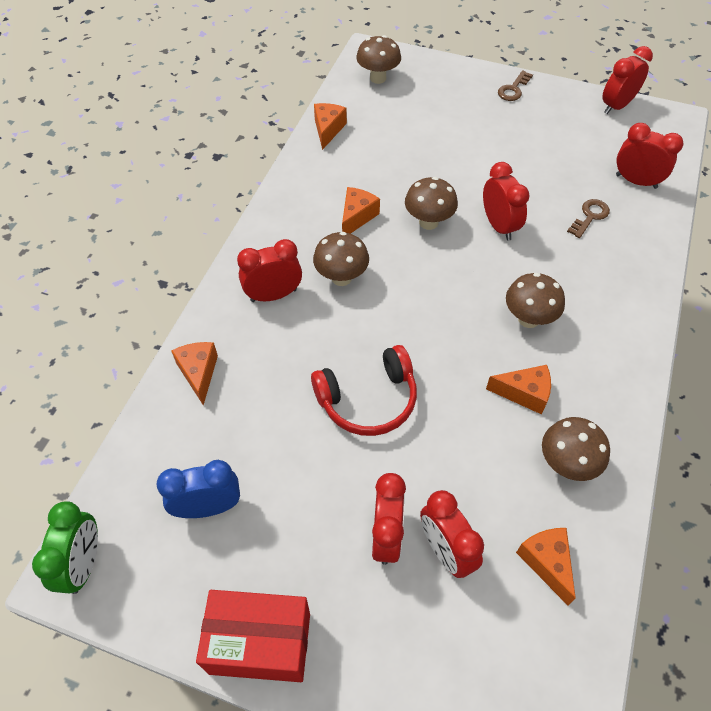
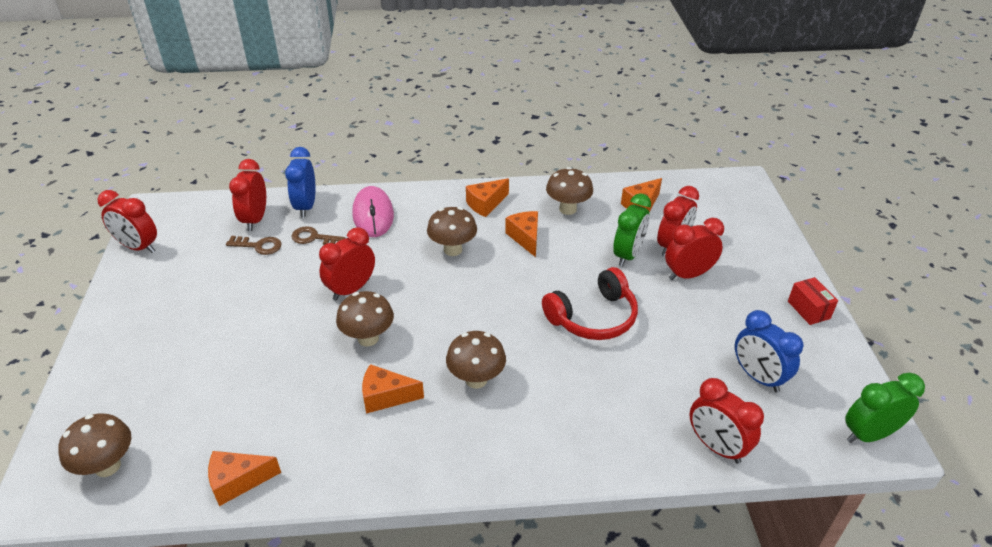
camera: 115 degrees left, 15 degrees down
(199, 373) = (655, 444): orange cheese -> orange cheese (486, 204)
(260, 643) = (808, 310): red box -> red box, size x0.53
(273, 295) = (529, 425): red clock -> red clock (716, 447)
(368, 400) = (593, 317): red headphones -> red headphones turned 105 degrees clockwise
(450, 487) = (628, 255): none -> green clock
(513, 89) = (117, 327): brown key -> brown key (258, 246)
(615, 270) = (373, 215): none -> pink mouse
(648, 221) = (306, 206): none -> blue clock

